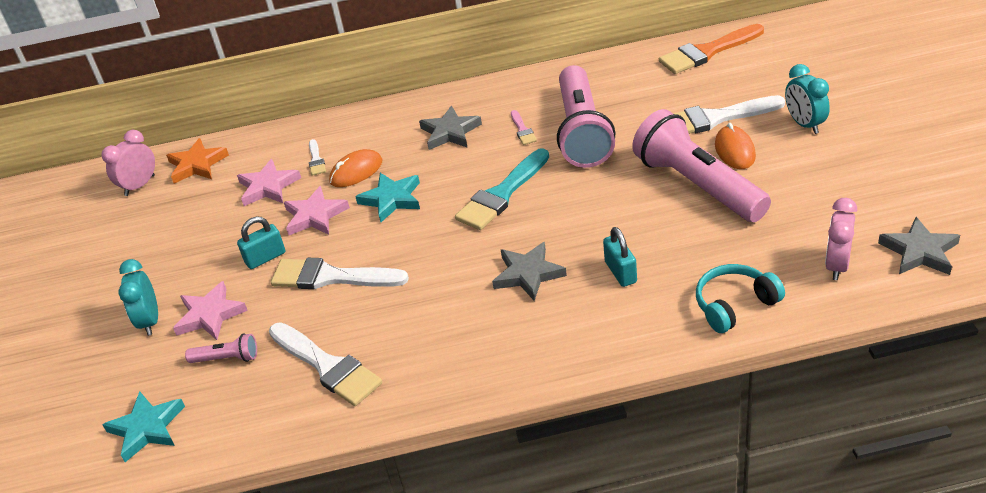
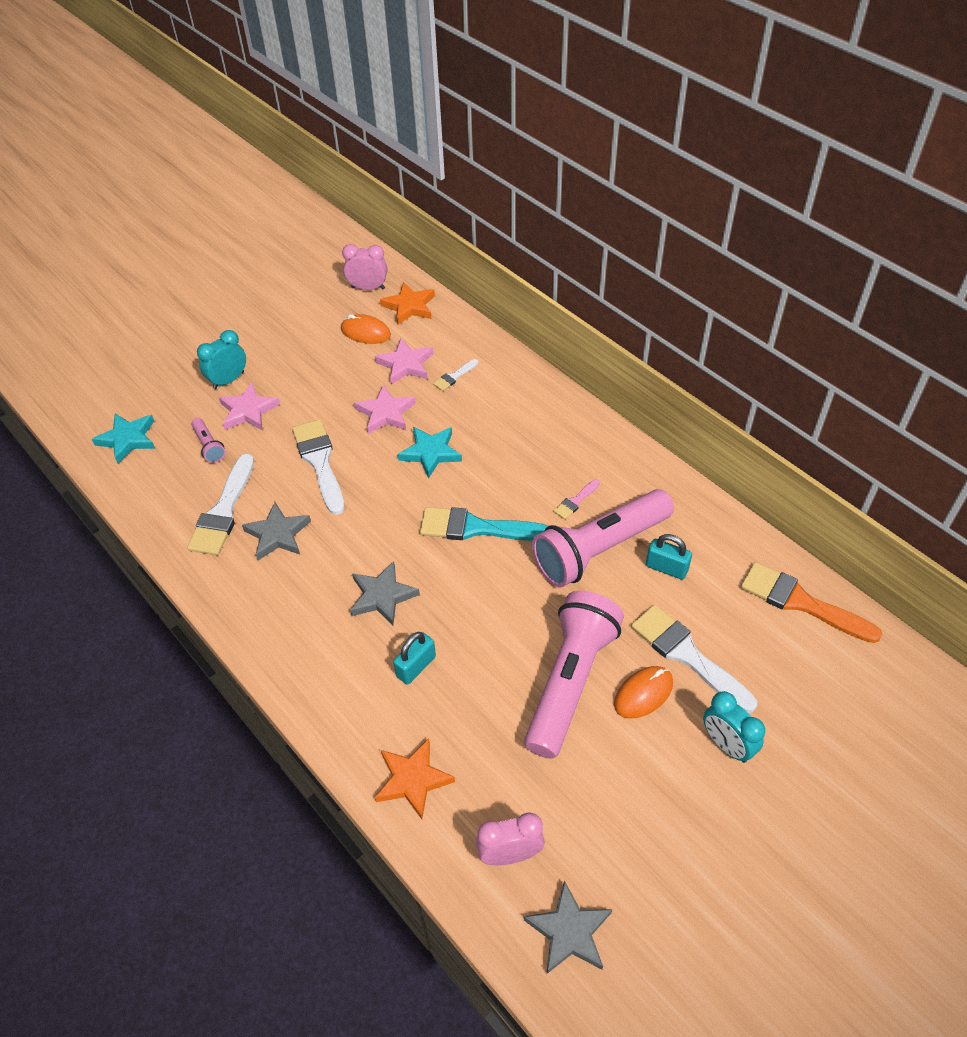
camera: 55 degrees right, 10 degrees up
(265, 258) = (323, 409): turquoise padlock -> turquoise padlock (666, 568)
(356, 172) = (453, 411): orange mouse -> orange mouse (365, 332)
(450, 132) = (542, 448): grey star -> grey star (277, 534)
(734, 305) = (413, 780): turquoise headphones -> orange star
(804, 124) = (726, 745): turquoise clock -> turquoise clock turned 75 degrees counterclockwise

